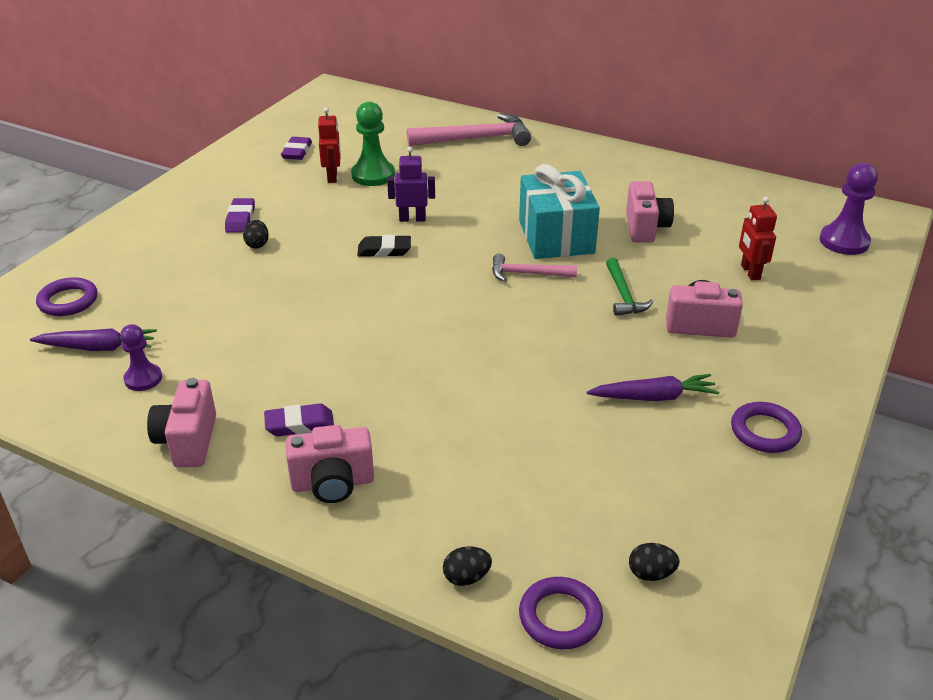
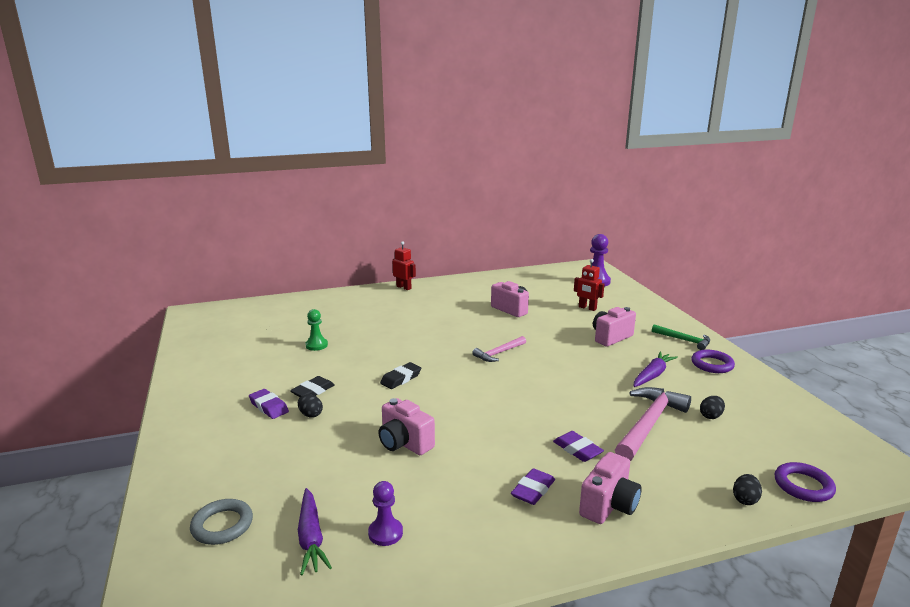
camera: 45 degrees left, 15 degrees down
(68, 301) = (222, 525): purple ring -> grey ring
(98, 348) = (311, 538): purple carrot -> purple carrot turned 120 degrees clockwise
(188, 441) = (489, 545): pink camera -> pink camera (404, 443)
(294, 222) = (313, 391): none -> black eraser
(297, 152) = (236, 354): purple eraser -> purple eraser (577, 450)
(332, 177) = (290, 357): red robot -> red robot (404, 287)
(373, 175) = (316, 345): green pawn -> green pawn, size x0.64
(412, 219) = (386, 356): purple robot -> none
(476, 139) = (345, 304): pink hammer -> pink hammer (649, 424)
(556, 237) = (479, 331): turquoise gift -> none
(623, 295) = (558, 341): green hammer -> green hammer (684, 340)
(651, 574) = (790, 443): black egg -> black egg (711, 416)

